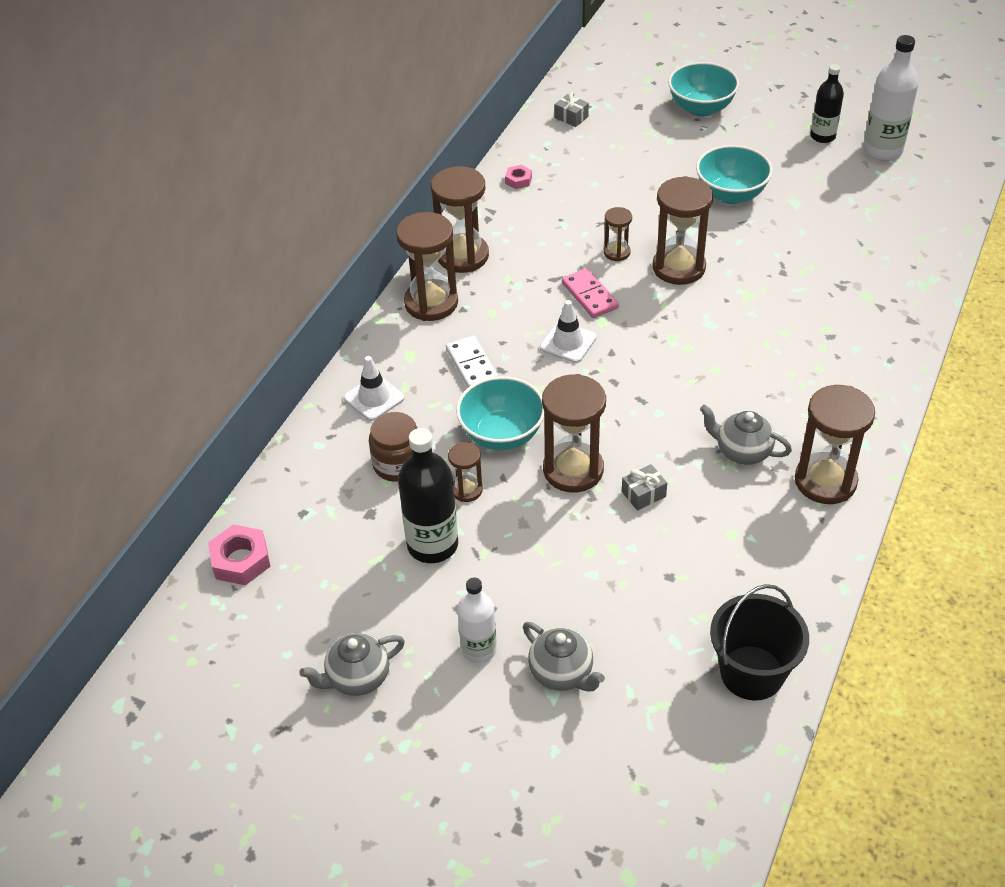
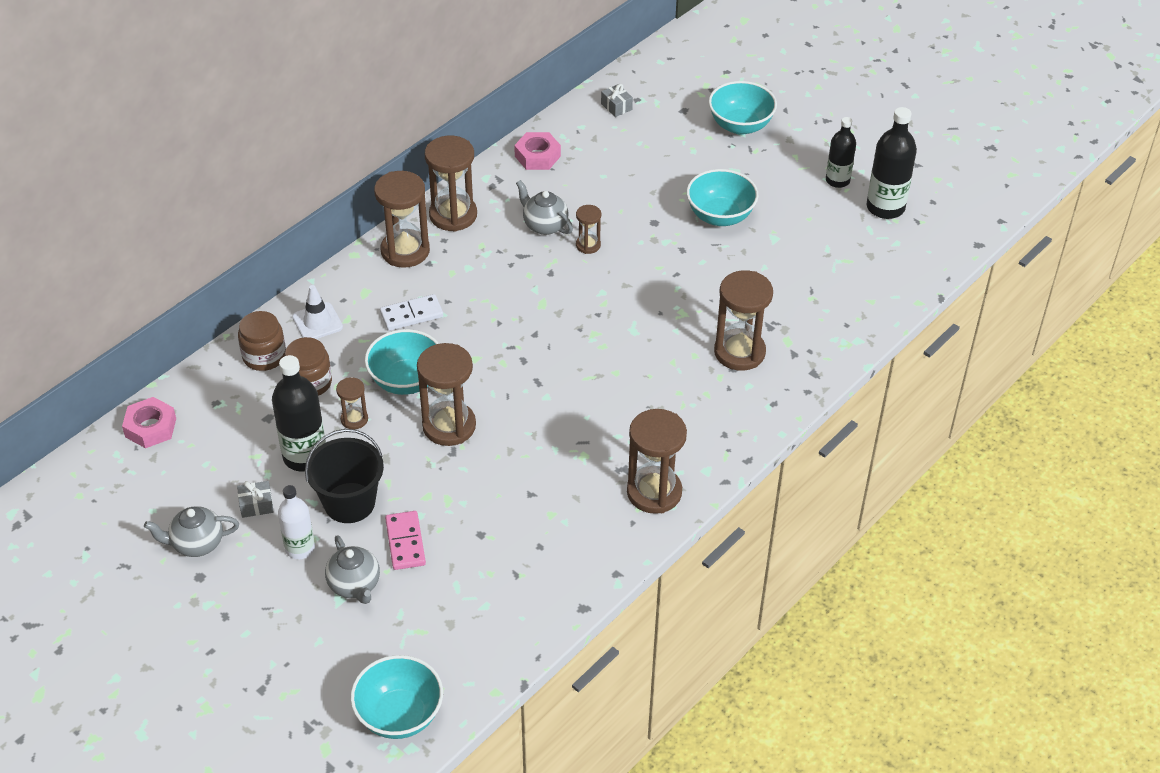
camera: 15 degrees right, 0 degrees up
(333, 449) = (264, 356): none -> brown jar
(472, 365) = (411, 314): white domino -> white domino turned 75 degrees clockwise
(518, 180) = (537, 156): pink nut -> pink nut, size x1.72
(568, 342) = (502, 316): white traffic cone -> none
(589, 296) = (543, 278): pink domino -> pink domino (405, 542)
(643, 494) = (496, 461): grey gift -> grey gift (256, 505)
(679, 267) = (635, 273): brown hourglass -> brown hourglass (739, 352)
(691, 810) = (399, 715): none -> turquoise bowl
(742, 452) = (598, 448): grey teapot -> grey teapot (544, 225)
(752, 673) = (504, 628): black bucket -> black bucket (349, 503)
(882, 150) = (885, 207): white bottle -> black bottle

